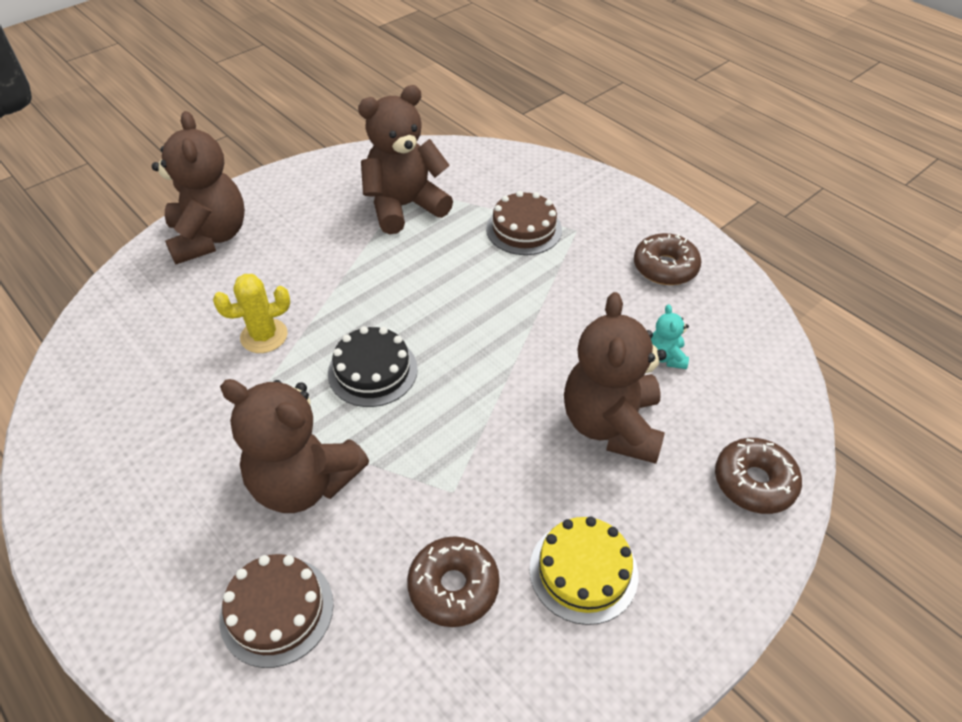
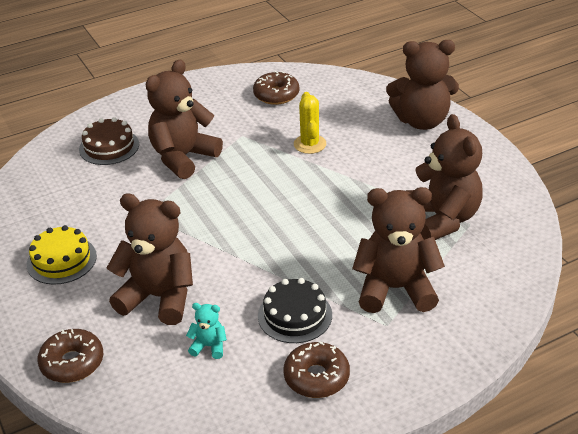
camera: 105 degrees right, 10 degrees down
(372, 371) = (259, 189): black cake -> black cake (295, 315)
(453, 587) = (84, 207): brown donut -> brown donut (276, 95)
(524, 229) = (395, 289): brown cake -> brown teddy bear

